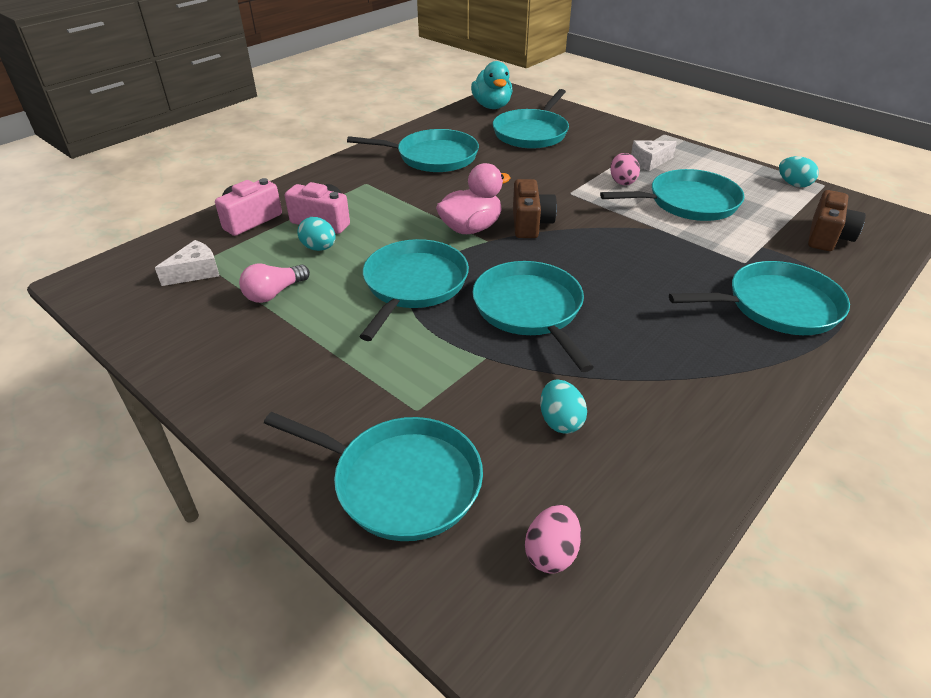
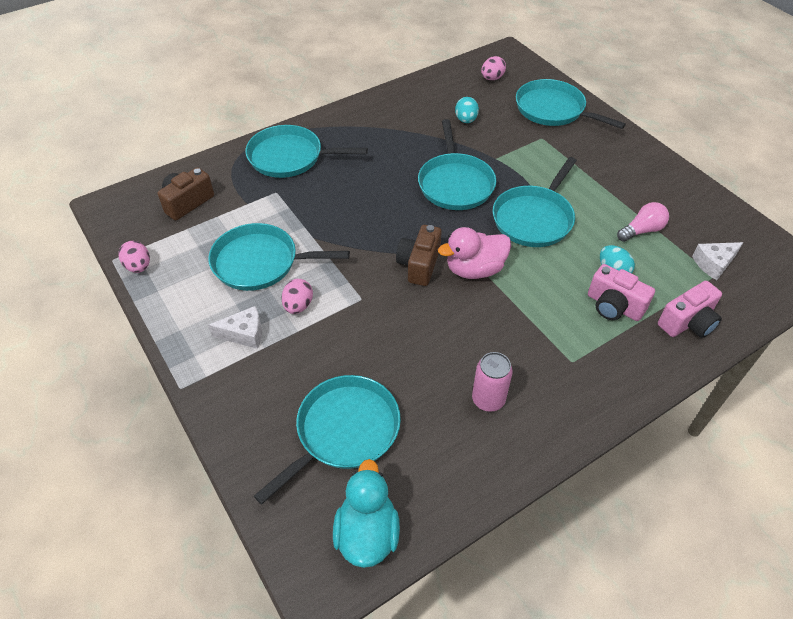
camera: 165 degrees left, 10 degrees up
(433, 157) = (488, 399): turquoise pan -> pink can
(793, 184) = (138, 266): turquoise egg -> pink egg

